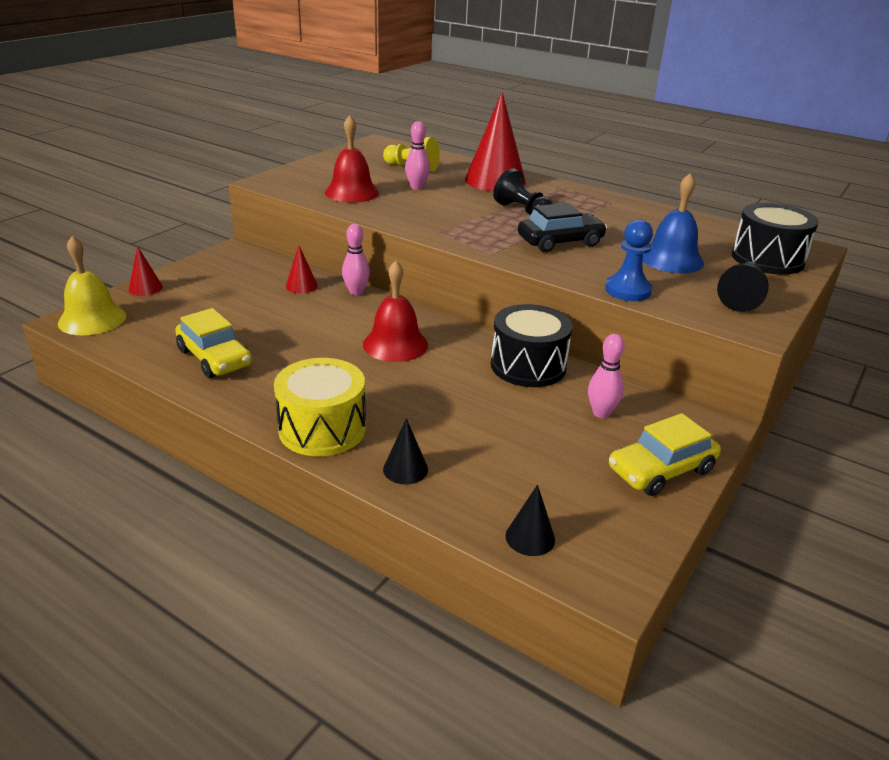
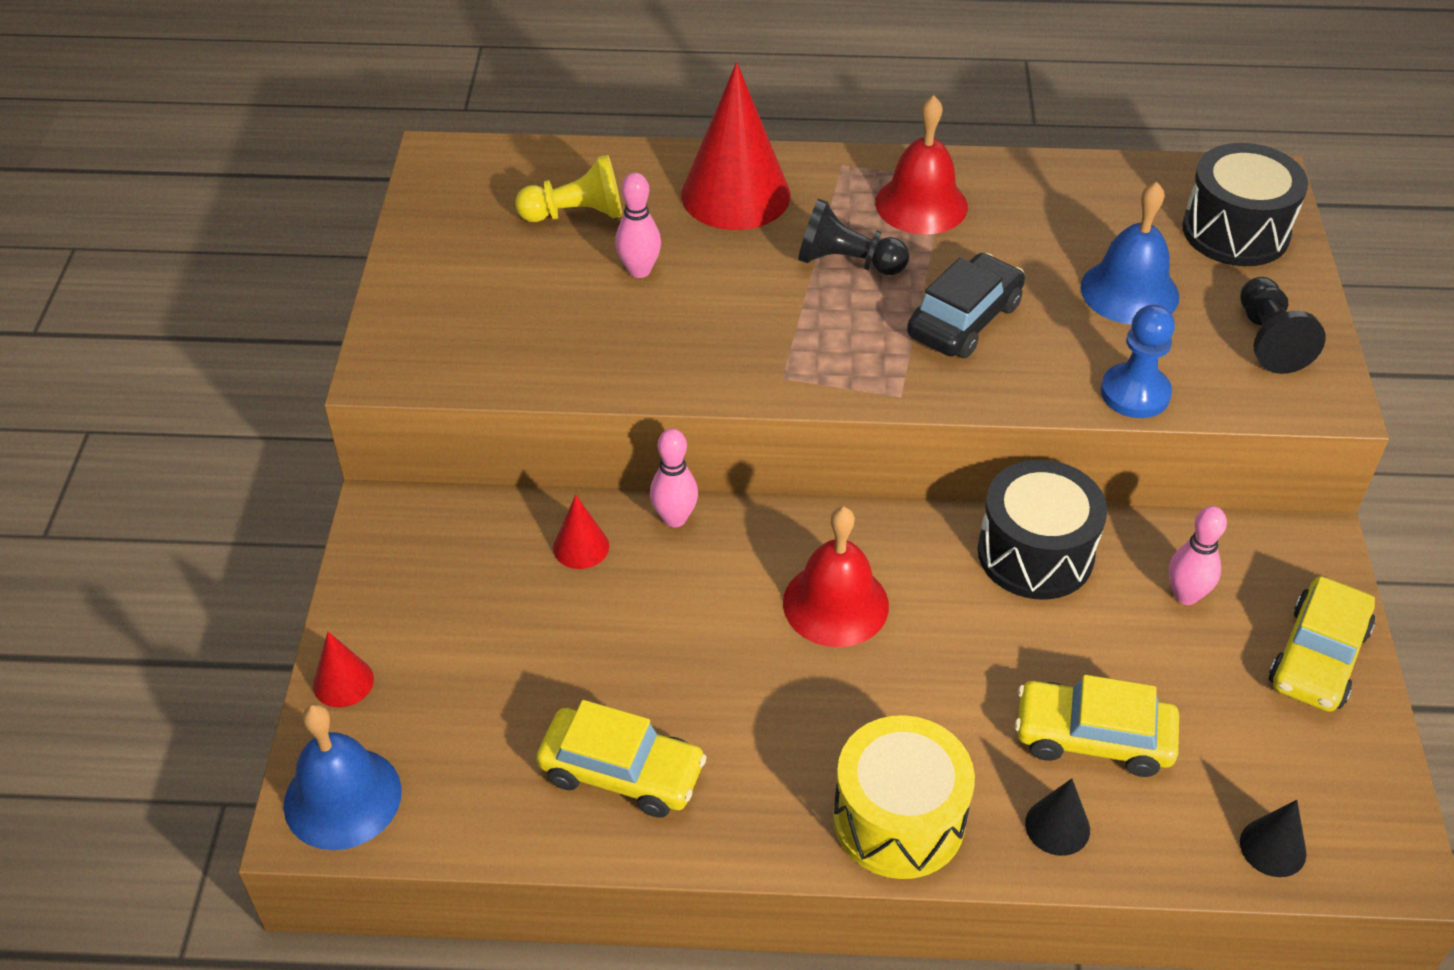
camera: 30 degrees left, 15 degrees up
(92, 319) = (342, 798): yellow bell -> blue bell
(352, 192) = (555, 334): red bell -> red bell (921, 204)
(472, 444) = (1093, 738): none -> yellow car

